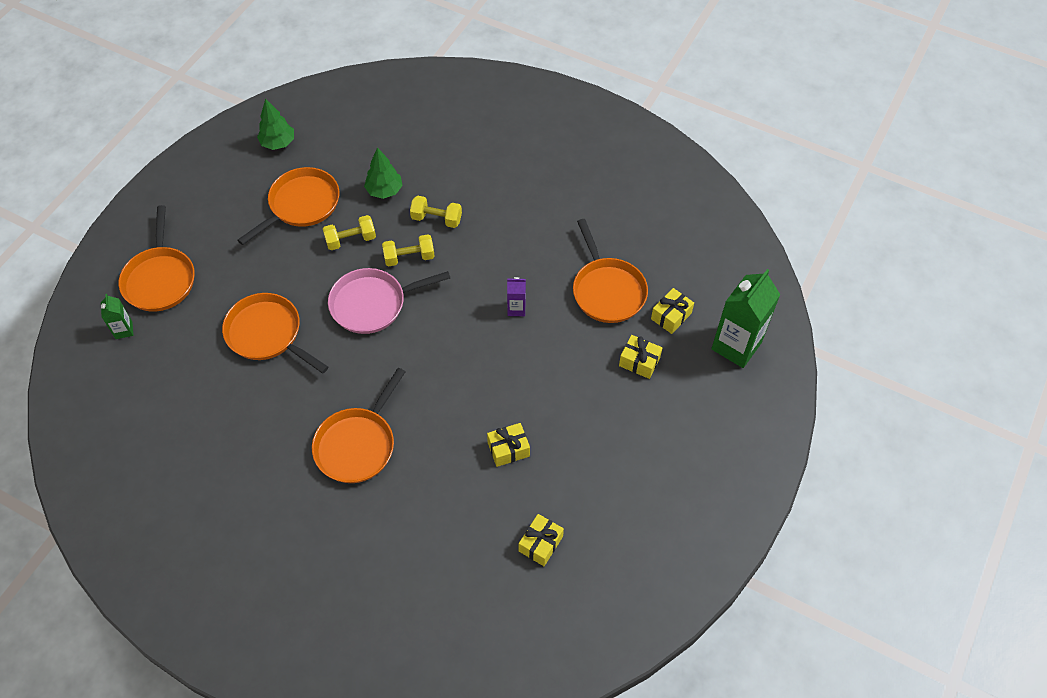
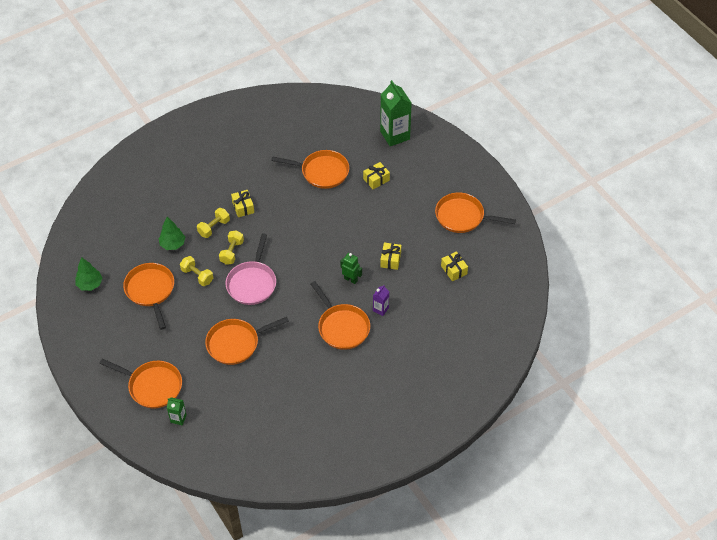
camera: 60 degrees left, 5 degrees down
(351, 240) = (197, 275): yellow dumbbell -> yellow dumbbell turned 60 degrees counterclockwise
(445, 415) = (351, 279): none -> green robot
(516, 309) = (304, 217): purple carton -> purple carton (380, 309)
(648, 508) = (462, 217): none -> orange pan
(671, 316) = (358, 153): yellow gift -> yellow gift (243, 207)

